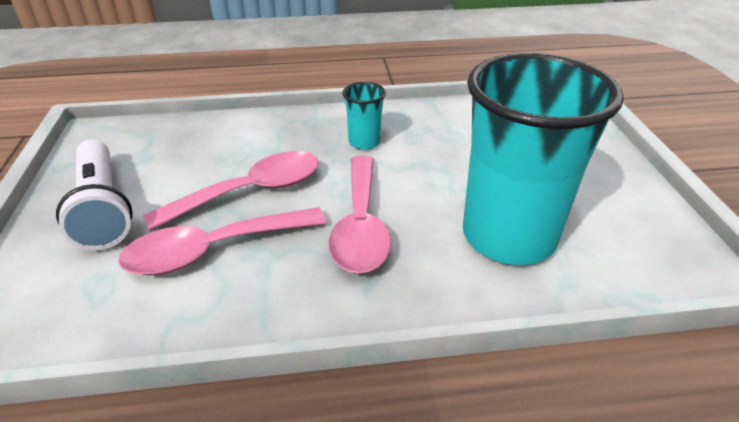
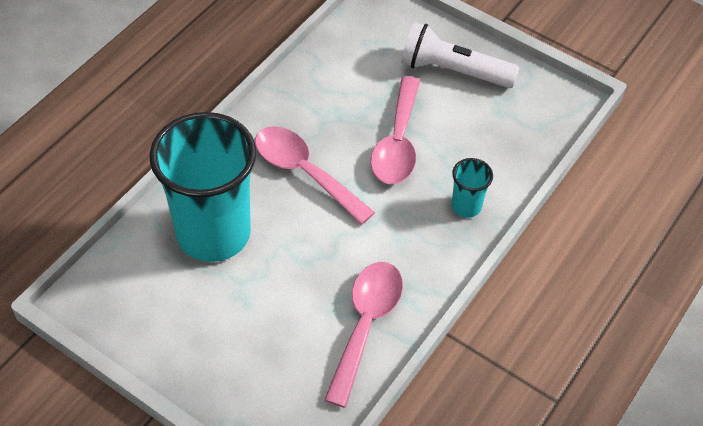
camera: 130 degrees right, 15 degrees up
(214, 249) = (357, 99): pink spoon -> pink spoon (365, 325)
(364, 142) = (393, 242): turquoise cup -> turquoise cup (466, 206)

